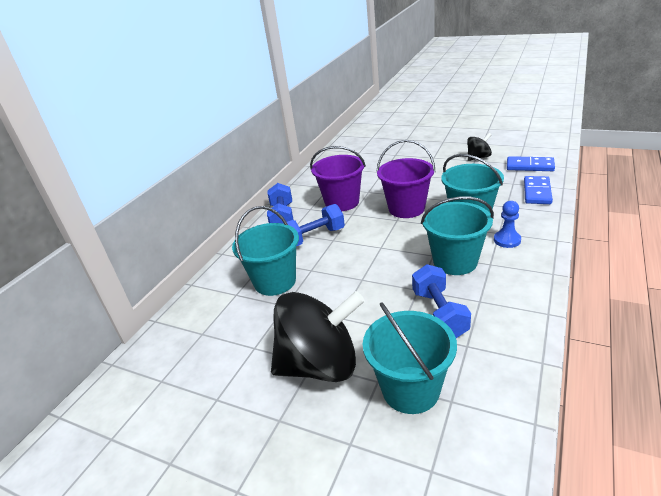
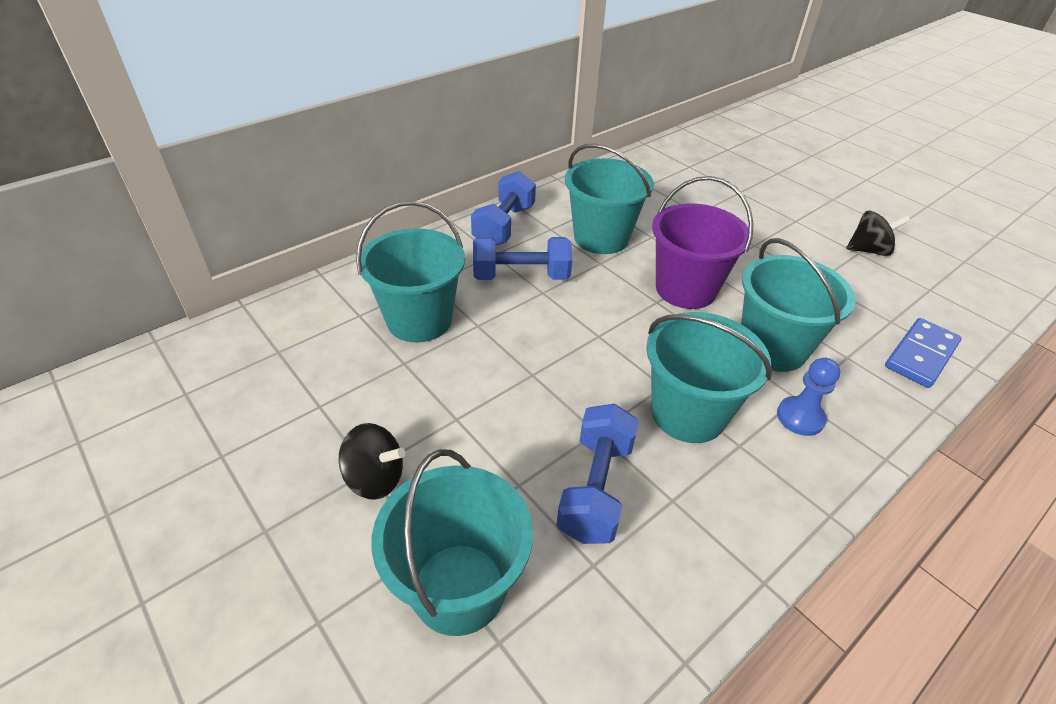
camera: 20 degrees right, 10 degrees up
(320, 365) = (375, 478): black spinning top -> black spinning top, size x0.47
(342, 202) = (601, 238): purple bucket -> turquoise bucket
(529, 166) = (946, 302): blue domino -> none

